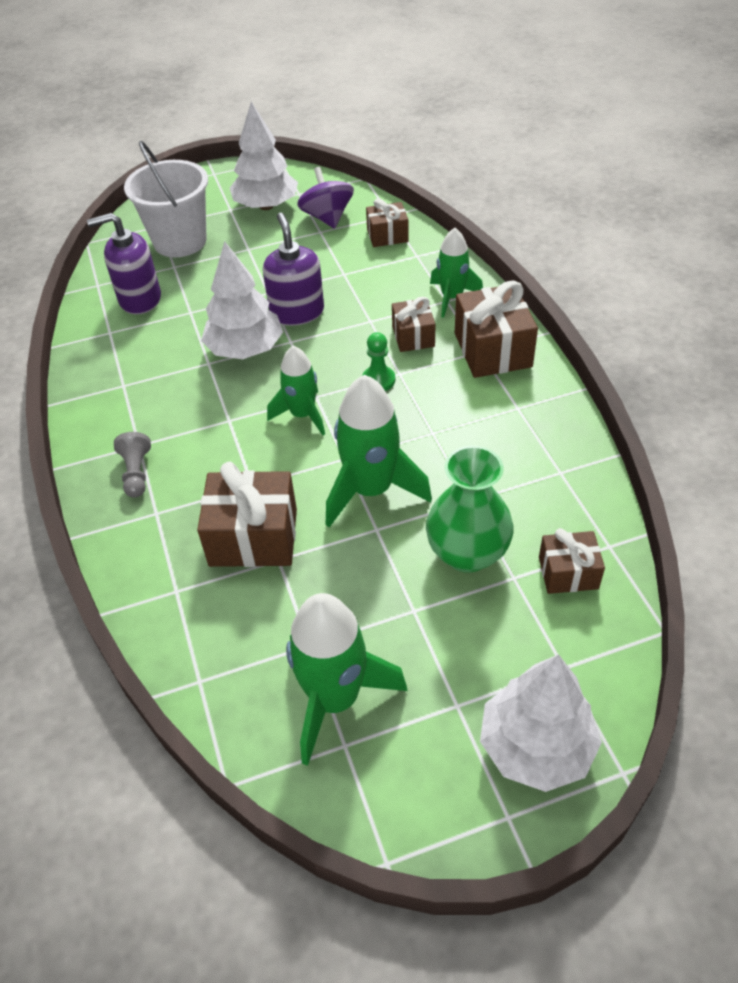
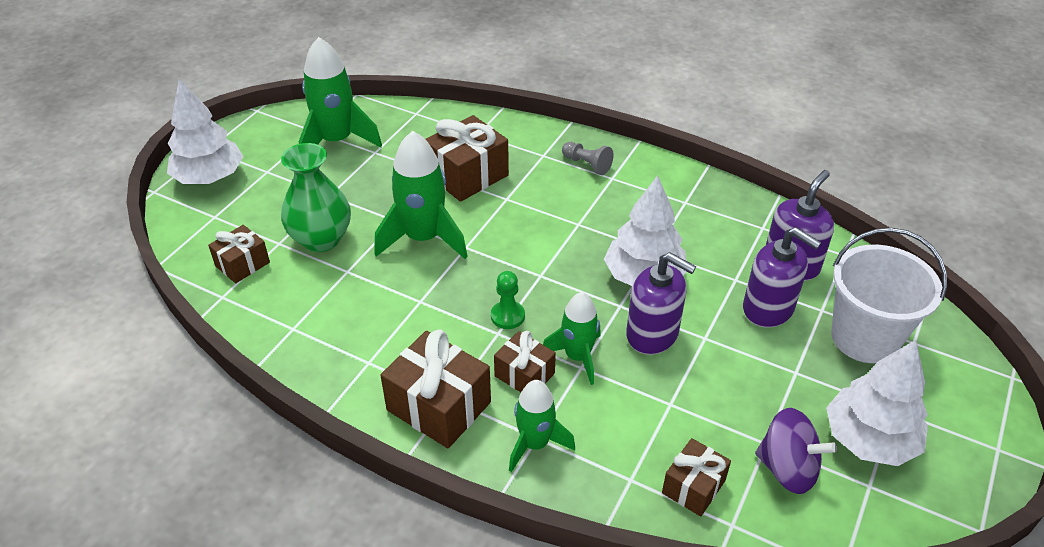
camera: 135 degrees right, 5 degrees down
(203, 284) = (768, 308): none -> purple soap dispenser
(302, 415) = (532, 256): green rocket -> green rocket (577, 357)

